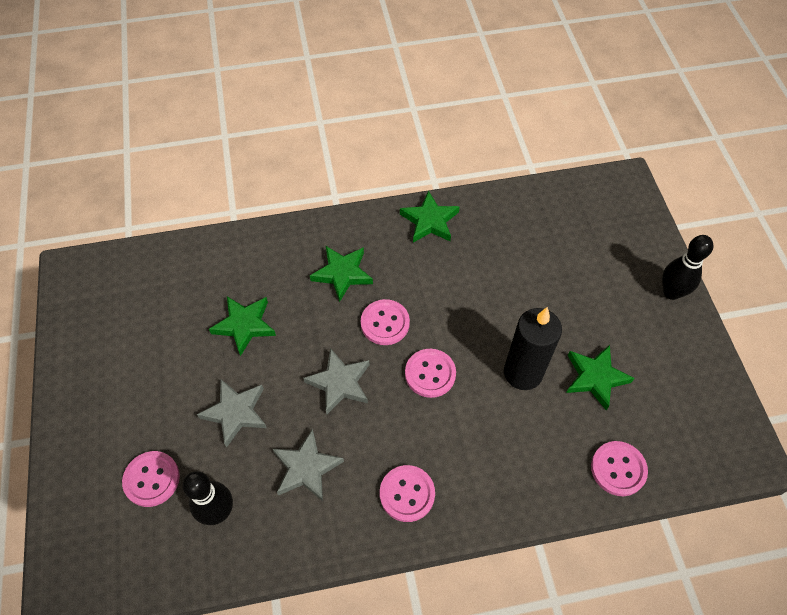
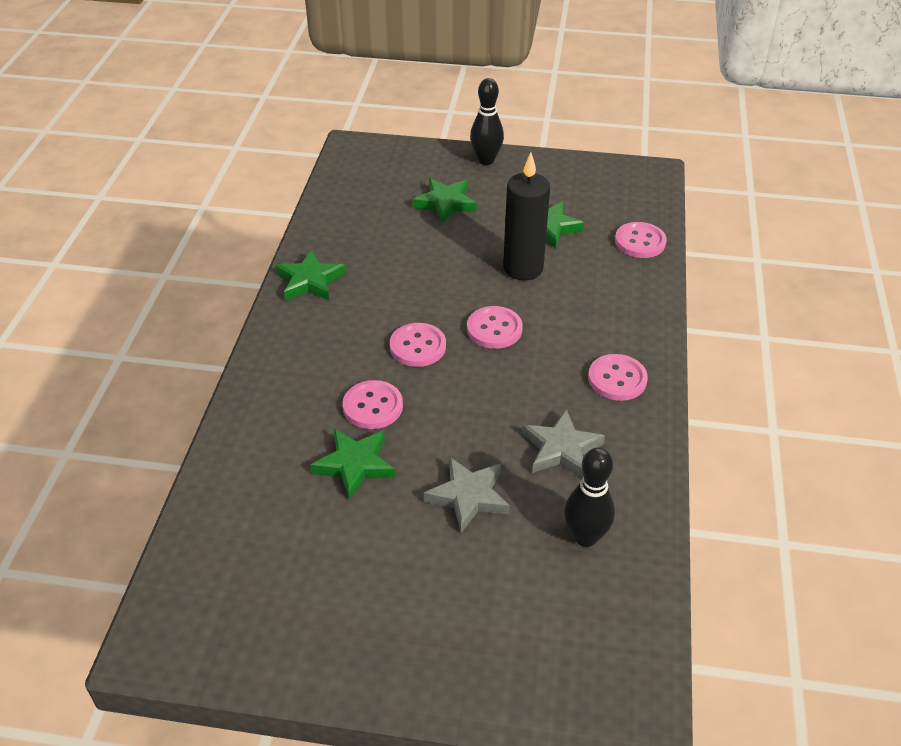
camera: 70 degrees left, 15 degrees down
(152, 479) = (522, 595): pink button -> pink button (373, 406)
(339, 383) = (472, 399): grey star -> none
(342, 274) = (335, 364): green star -> green star (445, 203)

